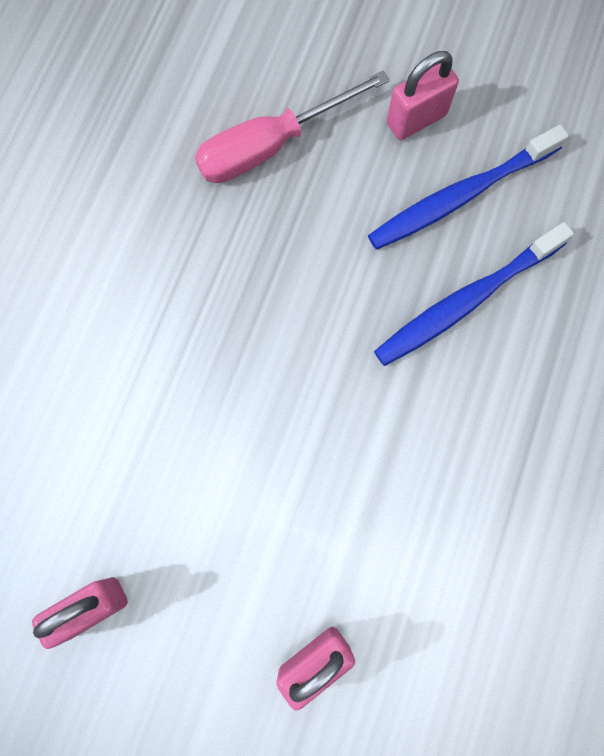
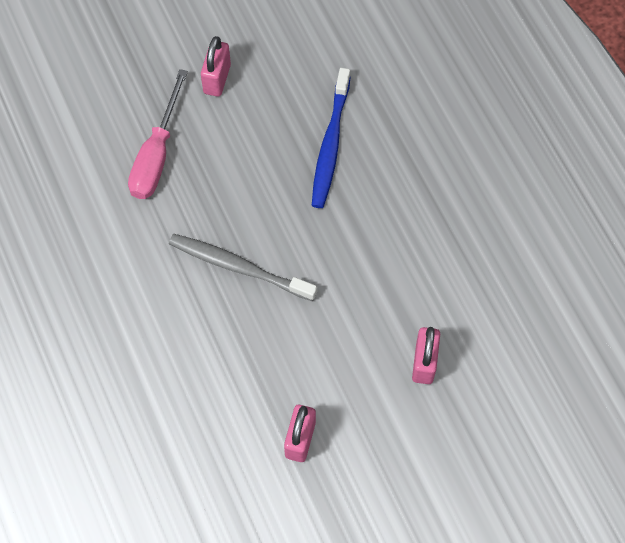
camera: 45 degrees left, 10 degrees down
(229, 347) = (239, 267): none -> grey toothbrush
(460, 196) = (277, 98): blue toothbrush -> none

